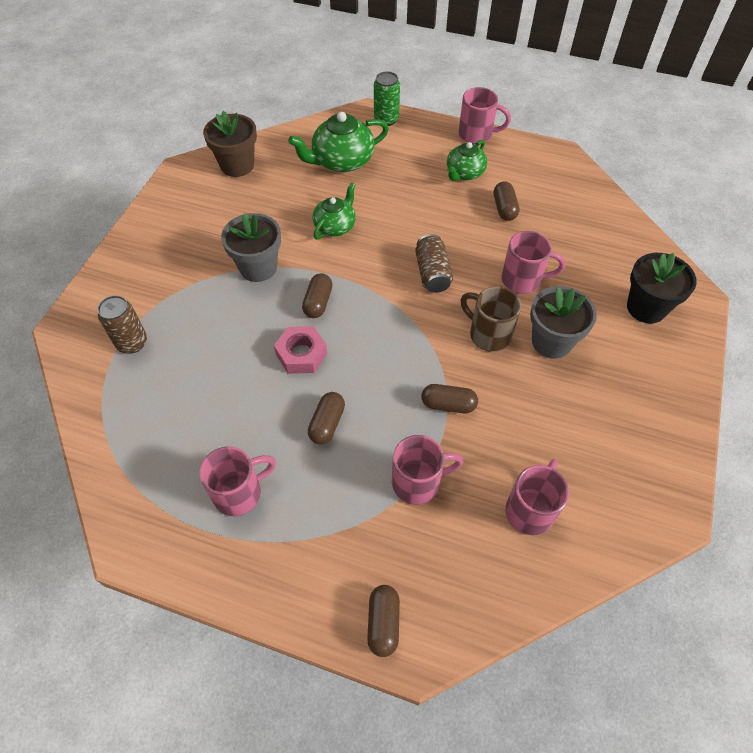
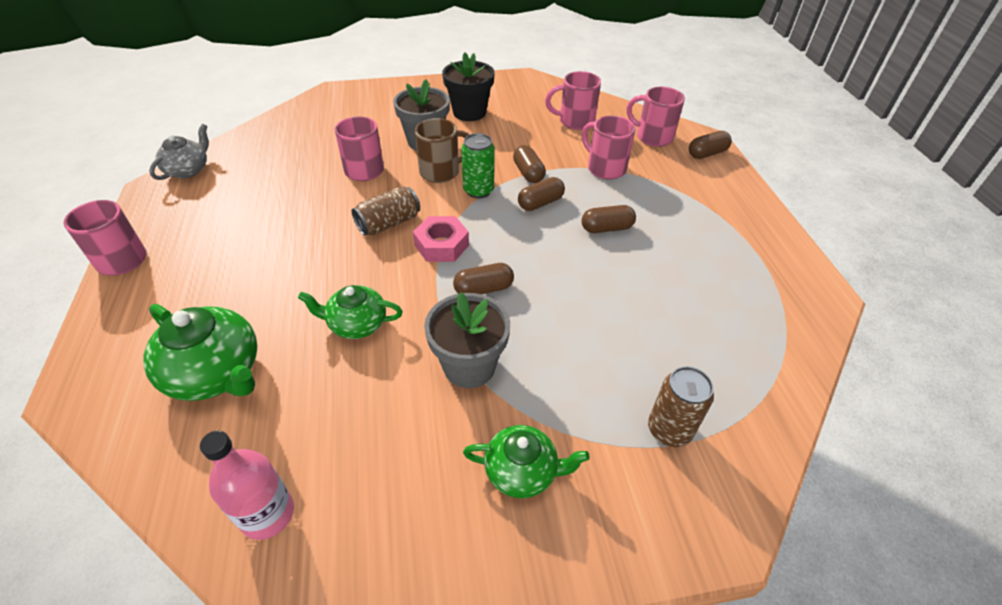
camera: 120 degrees left, 10 degrees down
(237, 165) = (267, 514): brown flower pot -> pink bottle
(239, 493) = (713, 251): pink mug -> pink mug (653, 137)
(301, 354) = (555, 273): pink nut -> pink nut (441, 245)
(386, 119) = (94, 362): green can -> green can (478, 190)
(464, 173) = (209, 247): green teapot -> green teapot (522, 471)
(488, 334) = (441, 172): brown mug -> brown mug turned 120 degrees counterclockwise
(504, 208) = (264, 203): brown capsule -> brown capsule (540, 203)
(578, 175) = (188, 170): none -> grey teapot
(646, 308) = (358, 109): black flower pot -> black flower pot (469, 112)

